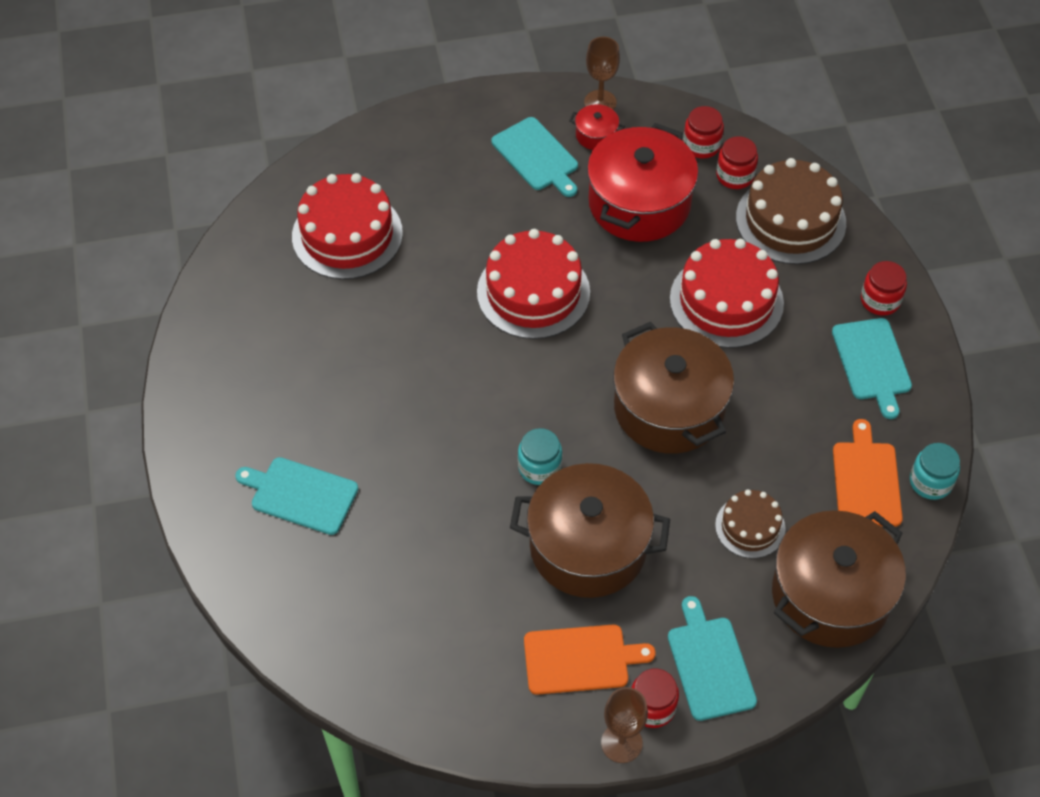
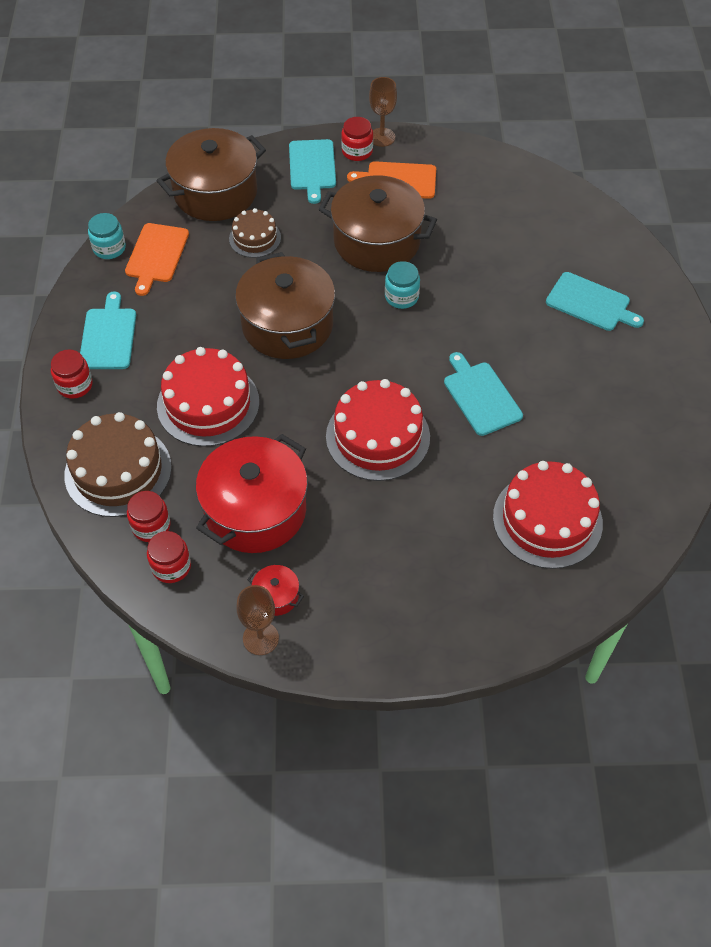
camera: 170 degrees left, 0 degrees up
(536, 156) = (344, 580): turquoise cutting board -> turquoise cutting board (481, 396)

